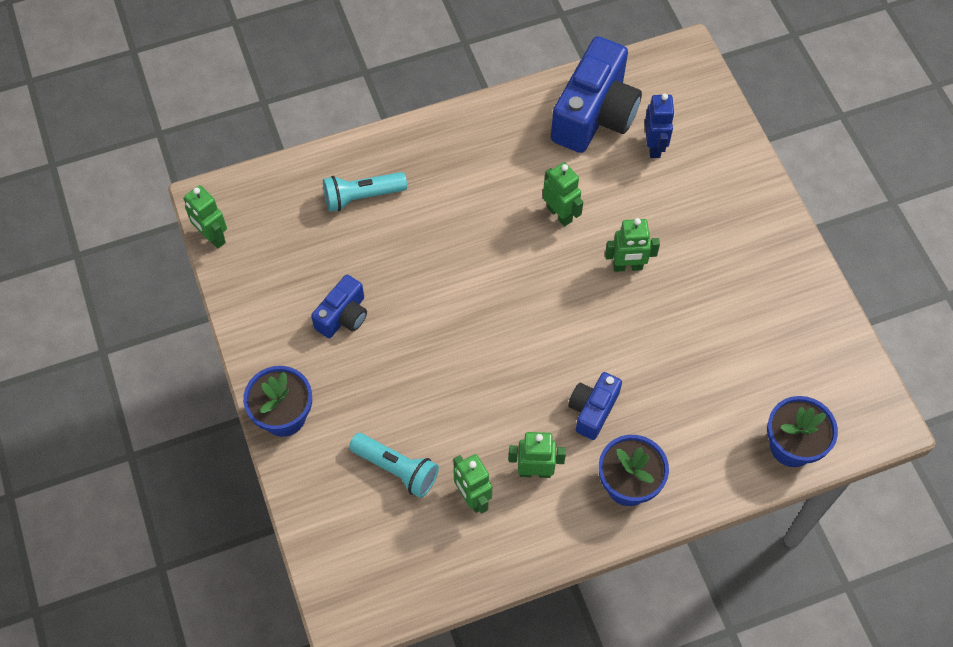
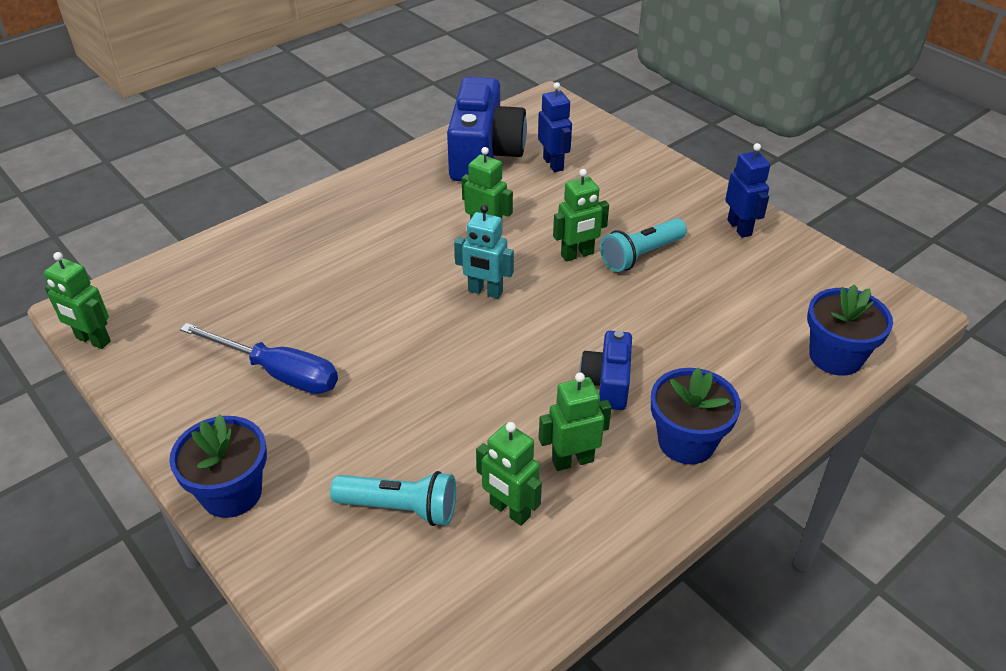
camera: 20 degrees left, 20 degrees down
(343, 316) = (278, 373): blue camera -> blue screwdriver
(362, 197) = (265, 265): turquoise flashlight -> turquoise flashlight (641, 255)
(532, 284) = (485, 291): none -> turquoise robot
(788, 280) = (739, 228): none -> blue robot

